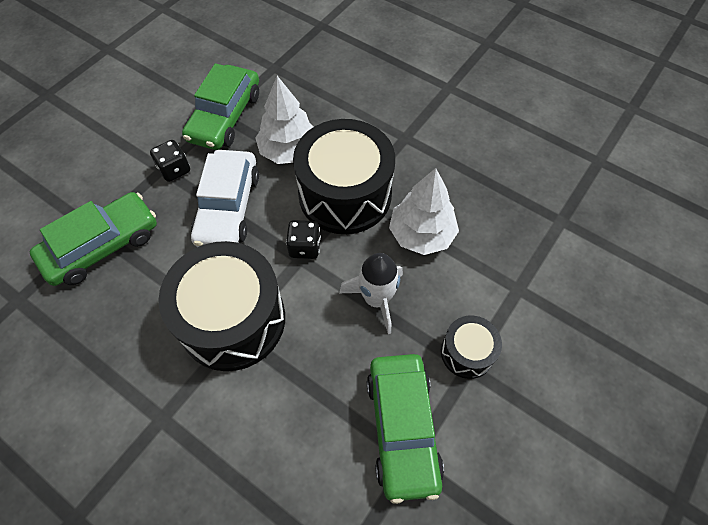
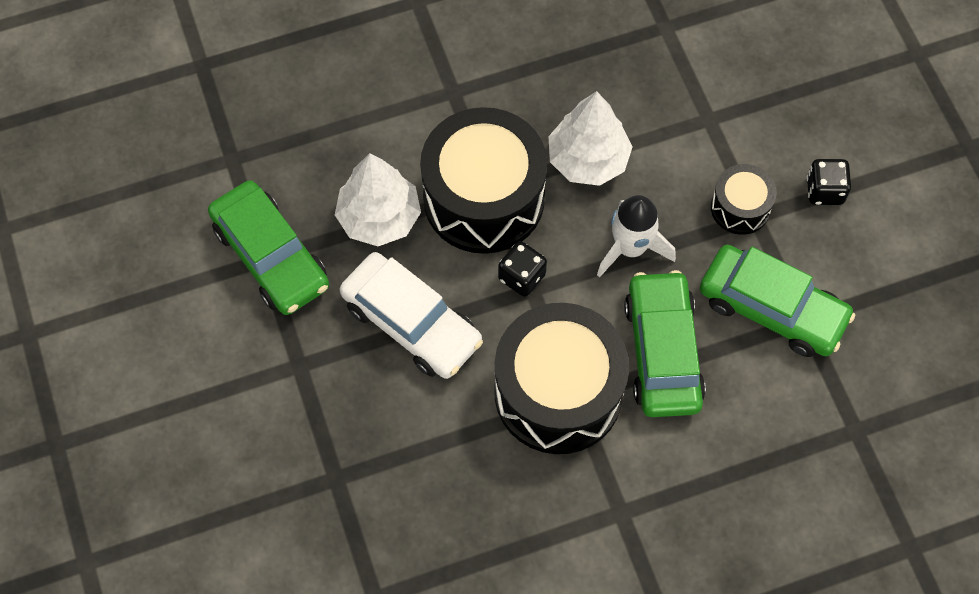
camera: 55 degrees left, 5 degrees up
(102, 246) = (366, 479): green car -> green car (662, 352)
(174, 170) = (311, 352): black dice -> black dice (824, 191)

